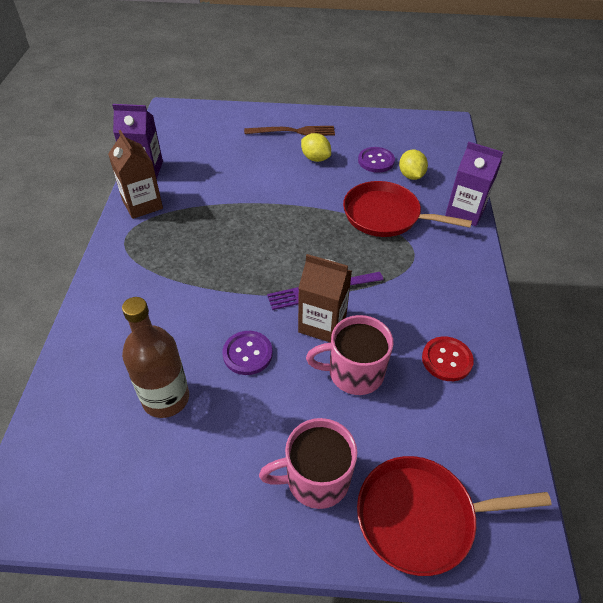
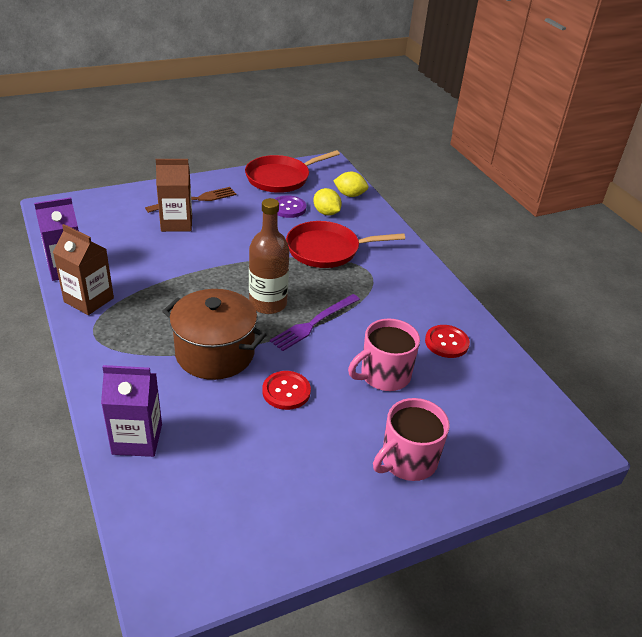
camera: 30 degrees left, 10 degrees down
(166, 398) = (239, 451): brown bottle -> brown bottle (268, 303)
(210, 291) = (215, 353): none -> brown pot
(247, 354) = (286, 391): purple button -> red button
(315, 158) = (232, 218): yellow lemon -> yellow lemon (350, 195)
(322, 324) = (333, 348): brown carton -> brown carton (176, 223)
(421, 517) = (499, 455): red pan -> red pan (280, 178)
(465, 212) = (388, 230): purple carton -> purple carton (137, 439)

